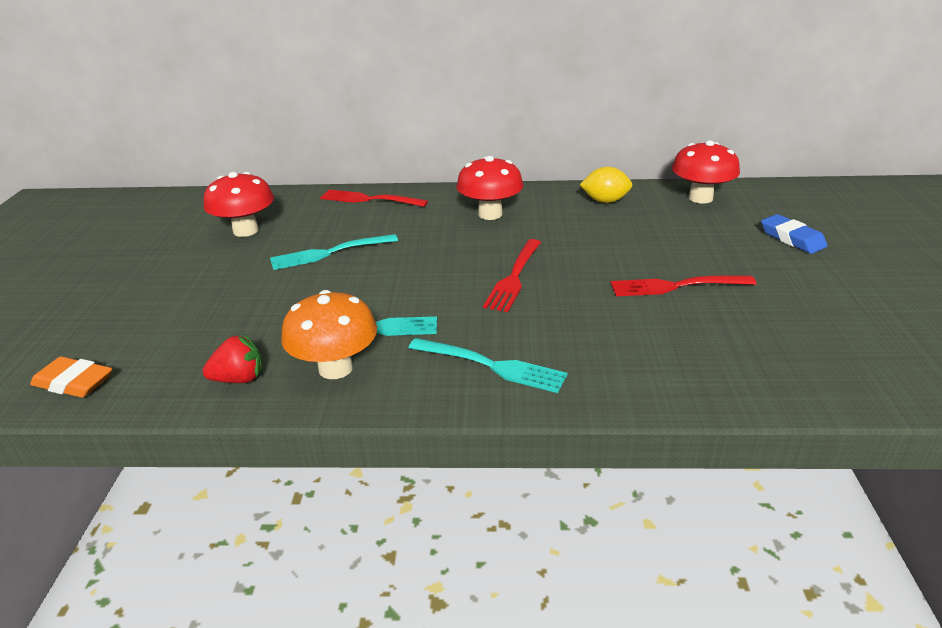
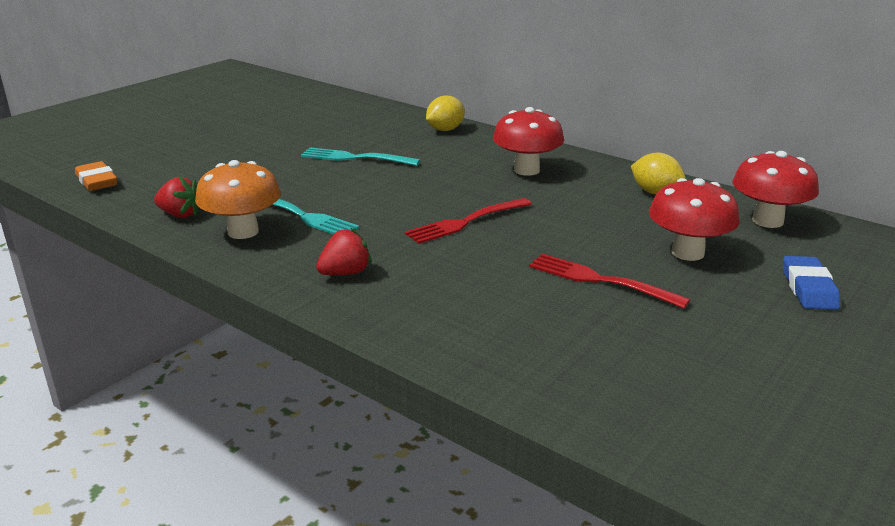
camera: 35 degrees right, 5 degrees down
(246, 231) = (322, 125): red mushroom -> red mushroom (687, 253)
(369, 199) = (445, 130): red fork -> yellow lemon
(491, 366) = (345, 273): turquoise fork -> red strawberry

